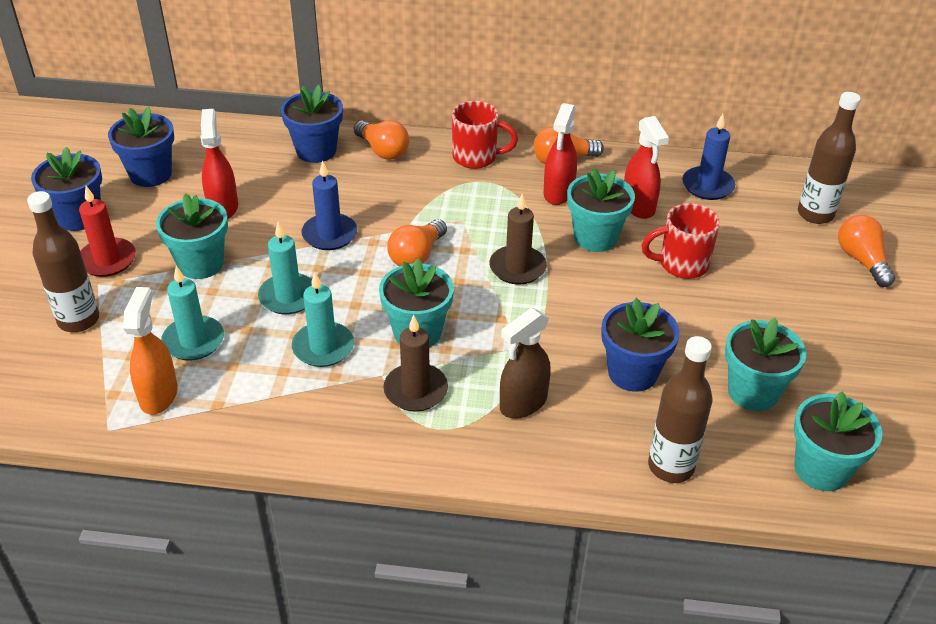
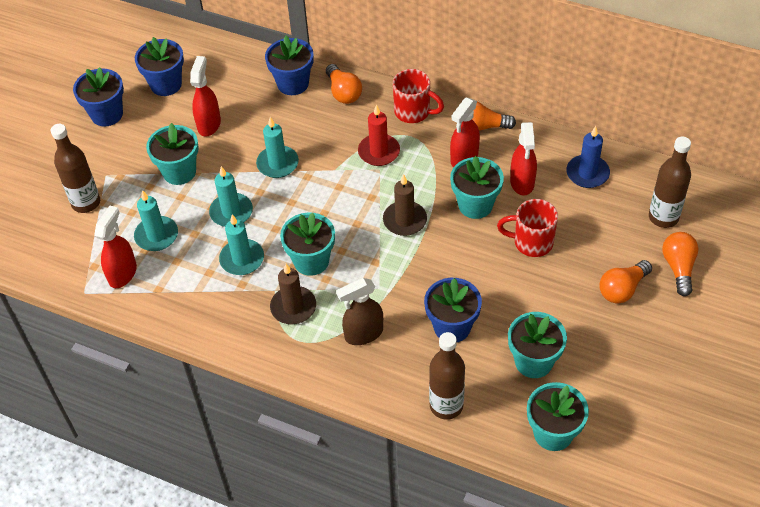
camera: 20 degrees right, 10 degrees up
(107, 260) = (117, 156): red candle -> red candle (379, 152)
(159, 395) = (123, 273): orange spray bottle -> red spray bottle
(329, 234) = (277, 164): blue candle -> turquoise candle
(417, 255) = (334, 195): orange light bulb -> orange light bulb (622, 289)

